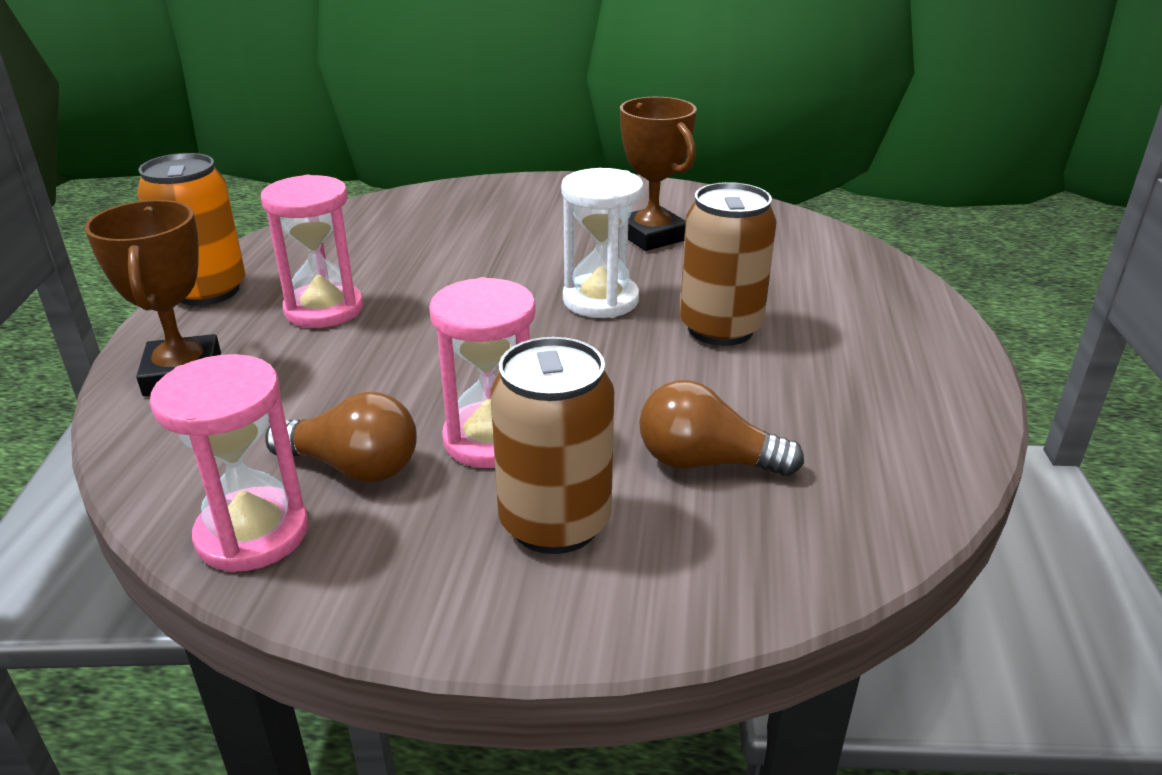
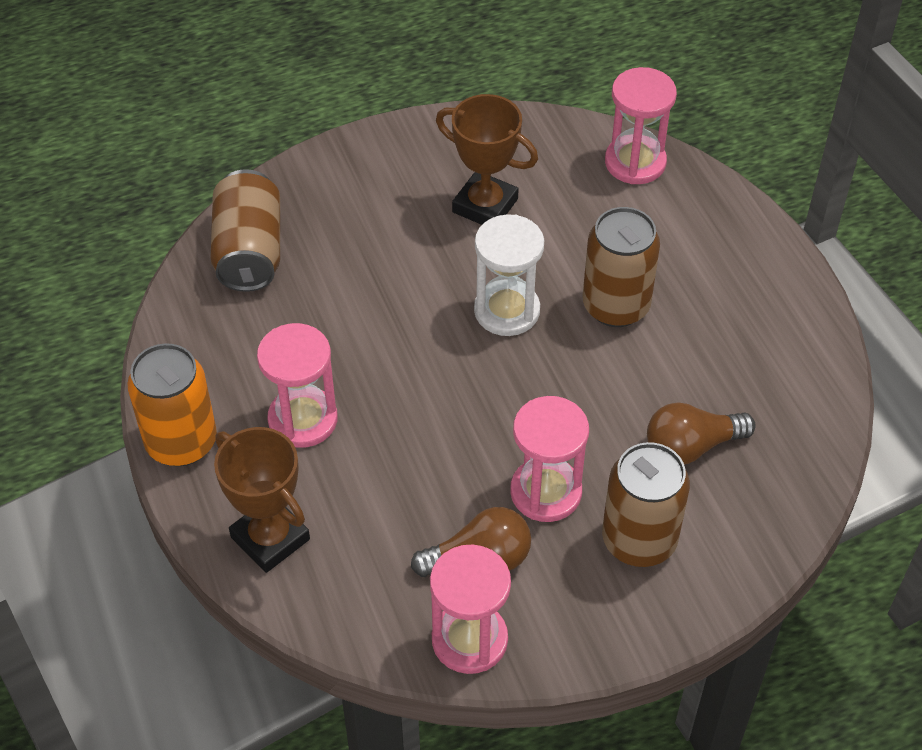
camera: 30 degrees left, 20 degrees up
(416, 209) = (249, 251): none -> brown can
(832, 248) = (635, 162): none -> pink hourglass

